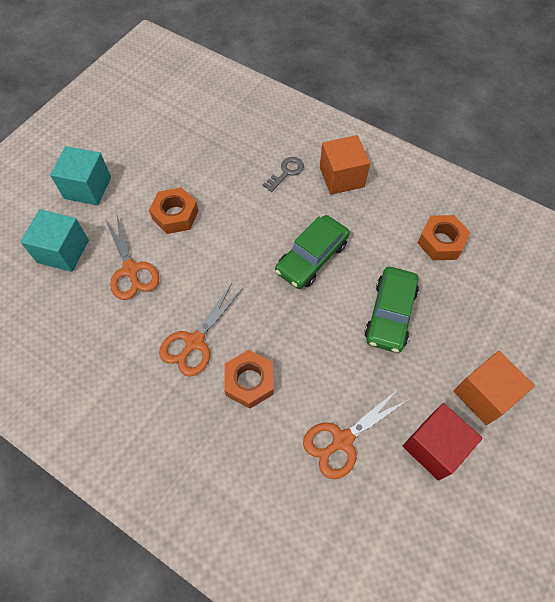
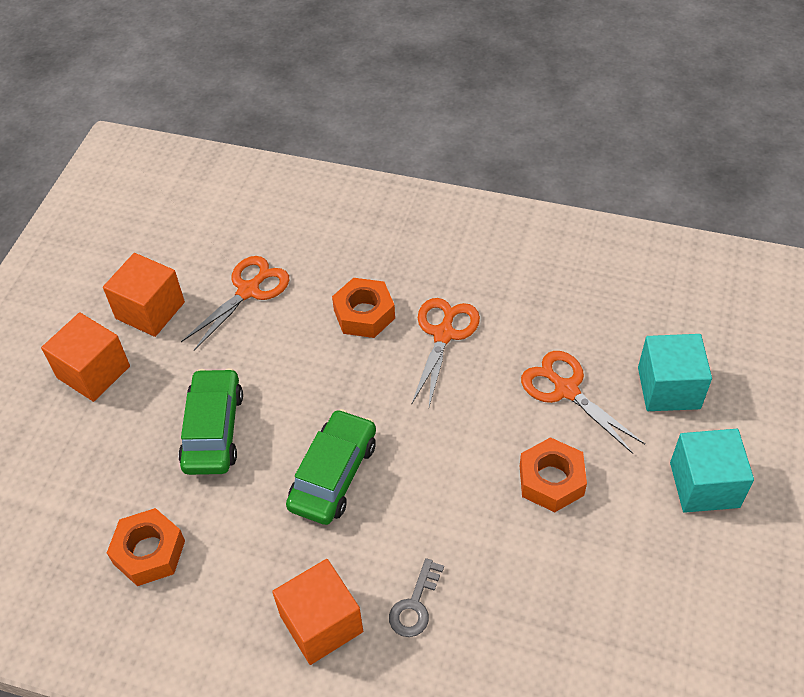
camera: 165 degrees right, 10 degrees down
(434, 447) = (150, 310): red cube -> orange cube

